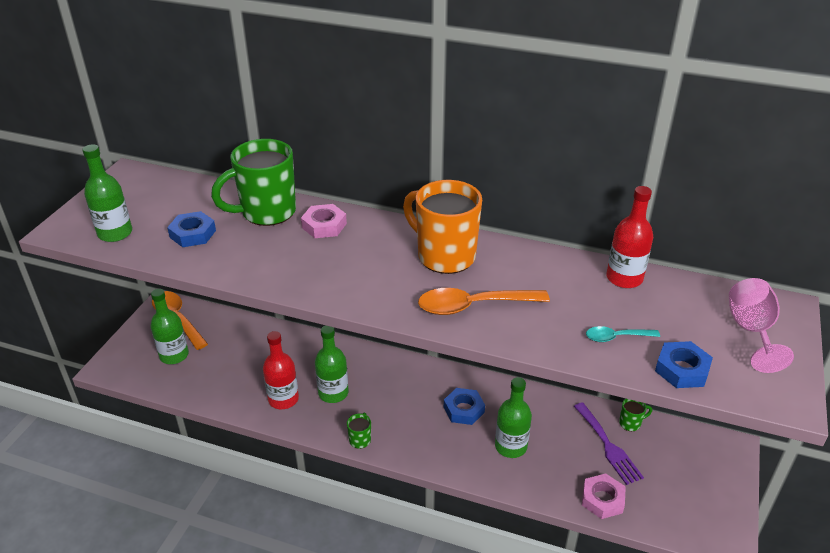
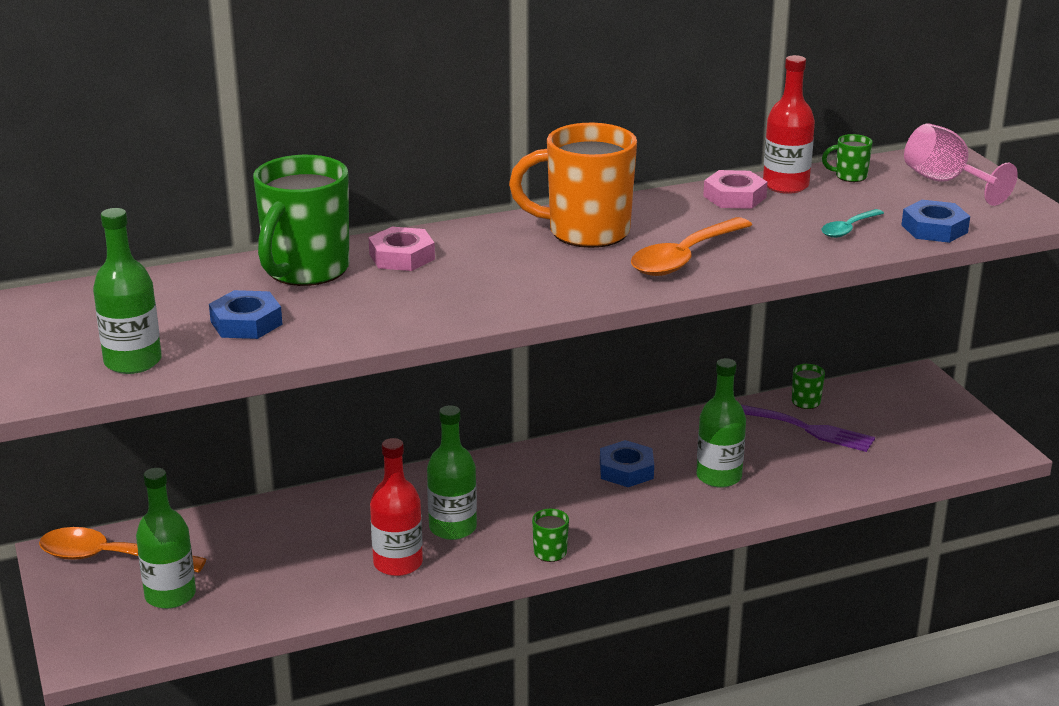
camera: 40 degrees left, 10 degrees down
(602, 499) = (861, 474): pink nut -> pink nut (734, 197)
(682, 291) = (849, 176): none -> green mug

